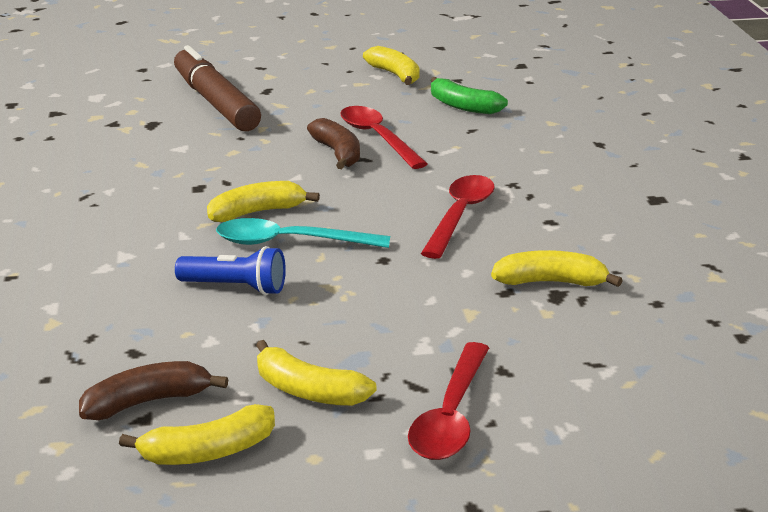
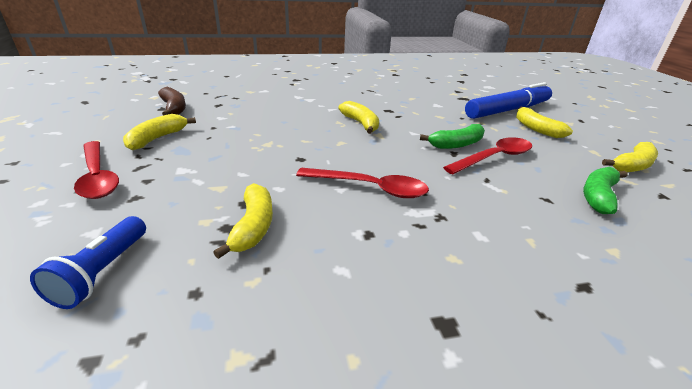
camera: 85 degrees right, 5 degrees up
(208, 452) = (123, 120): yellow banana -> yellow banana (536, 129)
(215, 102) = (508, 110): brown marker -> blue marker
(235, 287) = (272, 121): blue flashlight -> blue flashlight (102, 272)
(290, 242) = (323, 132): turquoise spoon -> none
(338, 154) = (456, 144): brown banana -> green banana
(451, 416) = (97, 177): red spoon -> red spoon turned 135 degrees counterclockwise

